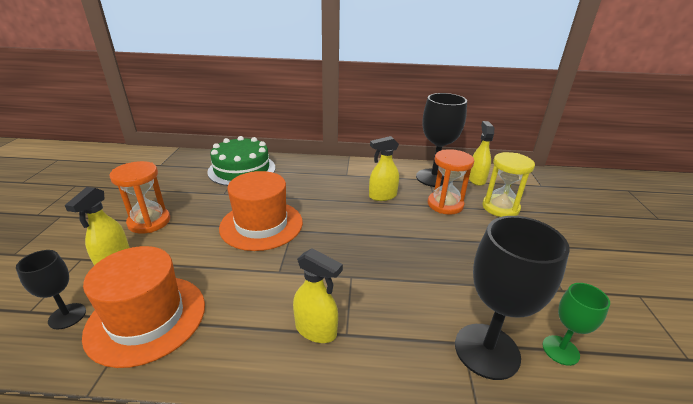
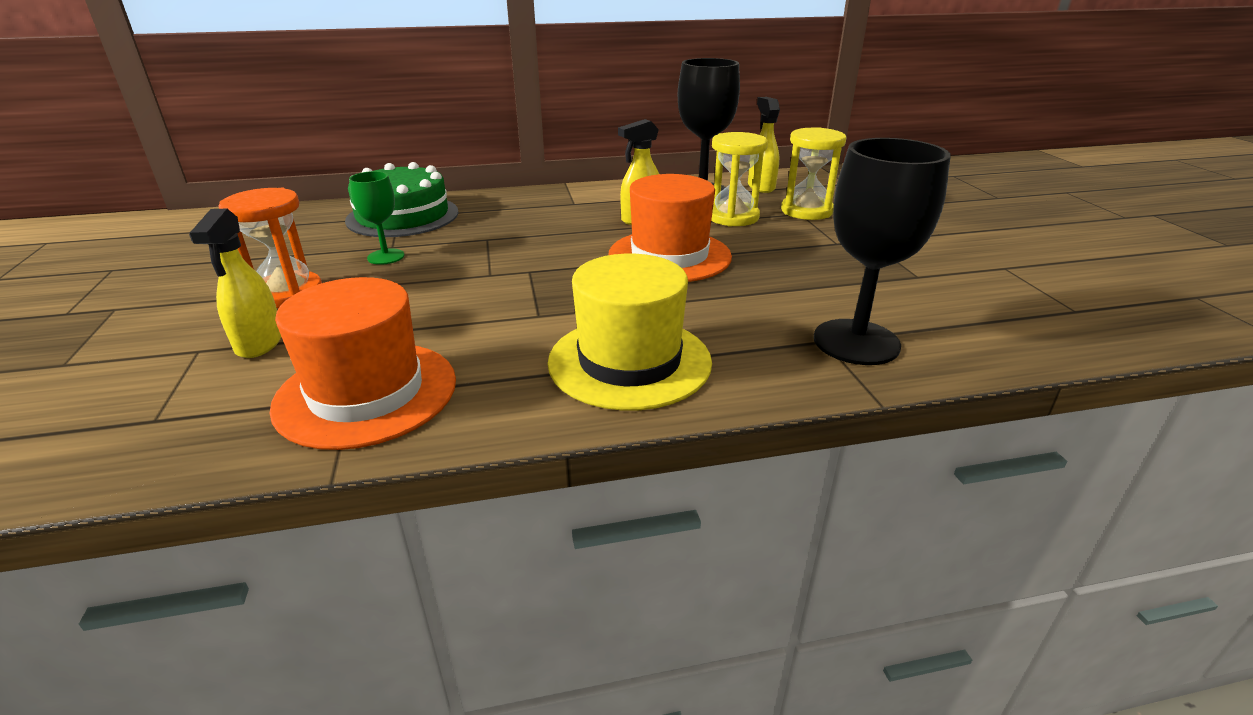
camera: 15 degrees left, 0 degrees up
(67, 316) = (228, 413): black goblet -> none
(261, 225) = (478, 272): orange hat -> orange hat (669, 256)
(316, 330) = (629, 361): yellow spray bottle -> yellow hat
(445, 204) = (732, 217): orange hourglass -> yellow hourglass
(560, 350) = (939, 327): green goblet -> green goblet (386, 257)

